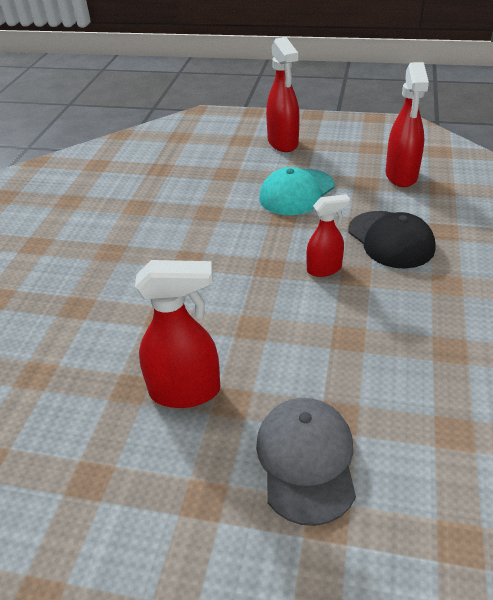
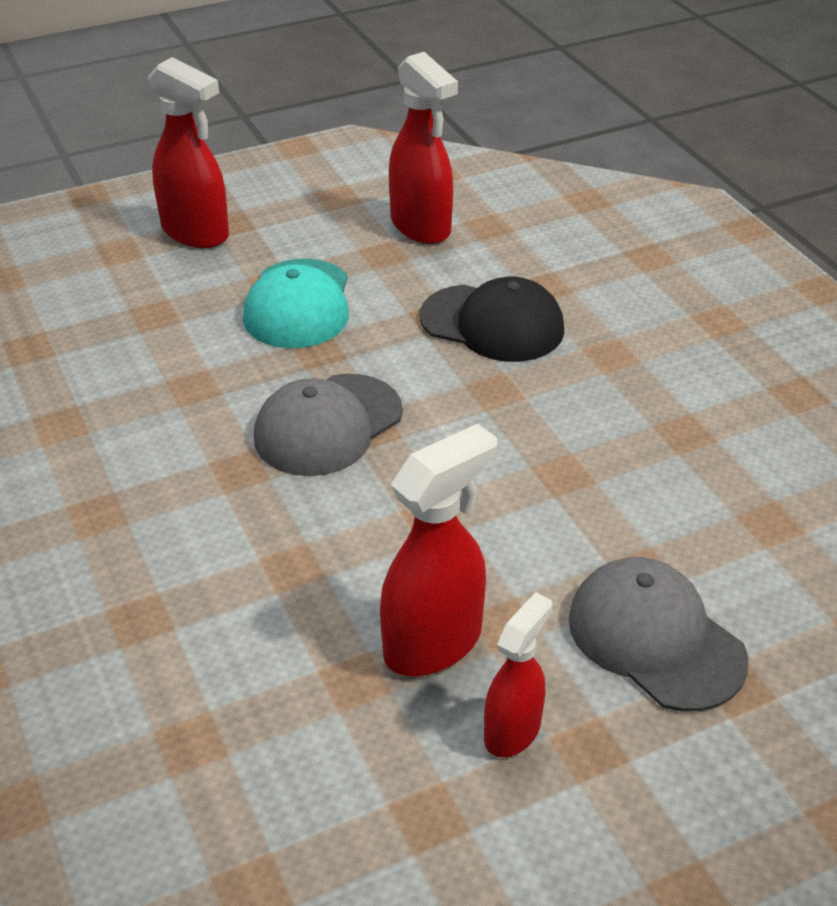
camera: 40 degrees left, 0 degrees up
(250, 256) = (328, 425): none -> grey cap
(324, 269) = (448, 399): red spray bottle -> red spray bottle (513, 730)

